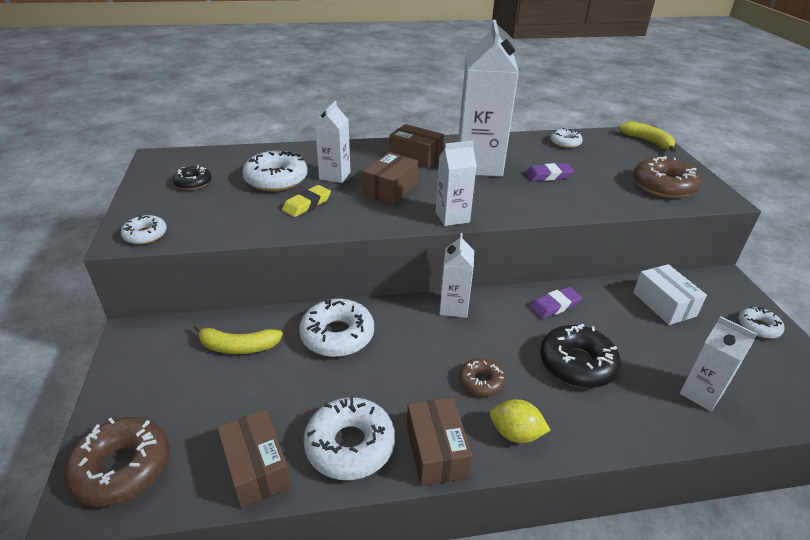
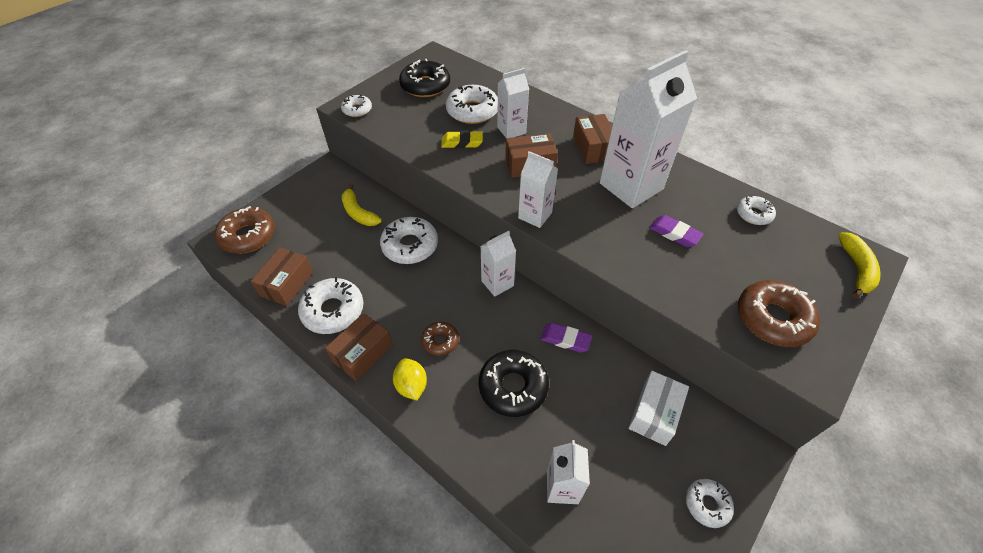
camera: 50 degrees right, 15 degrees up
(193, 183) = (425, 86): black donut -> black donut, size x1.75

